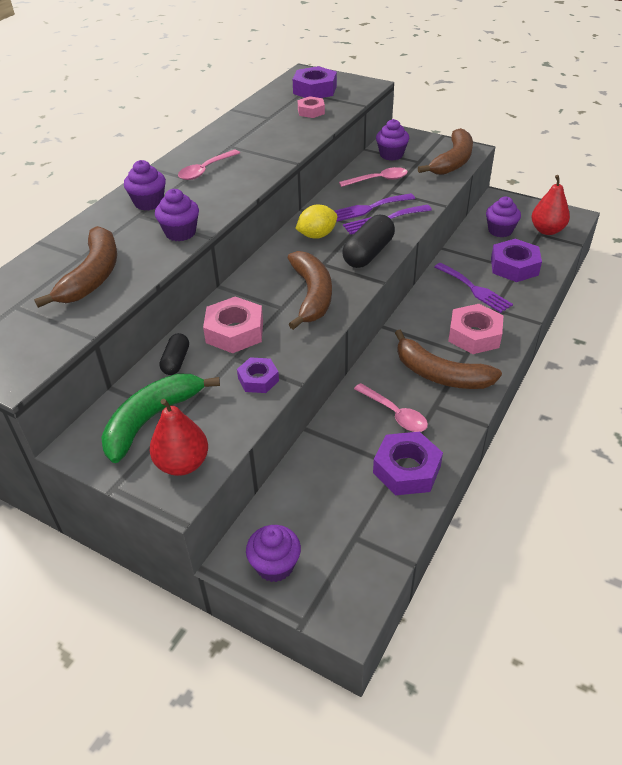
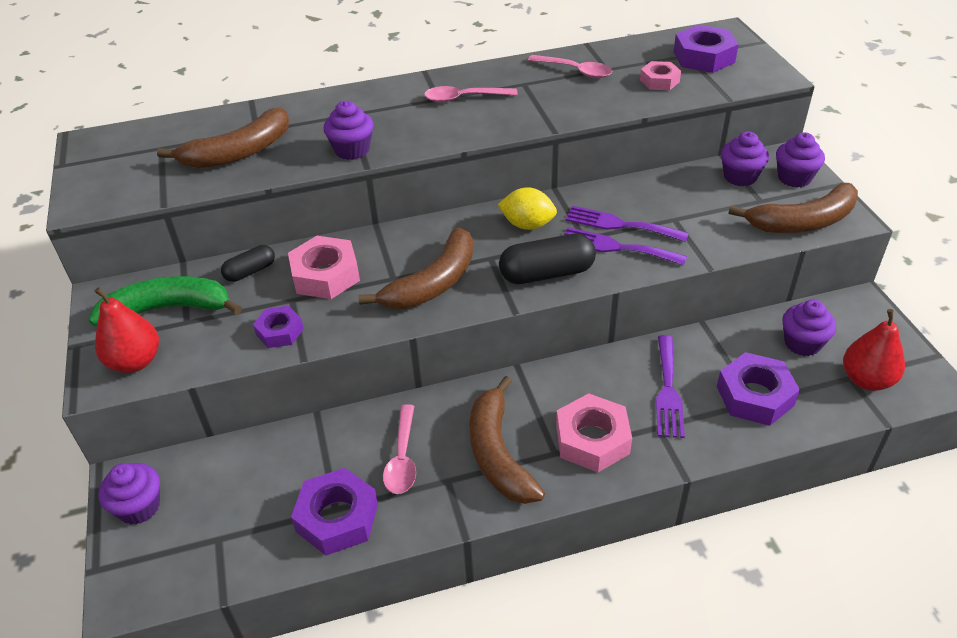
camera: 45 degrees right, 0 degrees up
(148, 203) = (372, 107): purple cupcake -> purple cupcake (794, 178)
(378, 180) = (680, 198): pink spoon -> pink spoon (575, 71)

